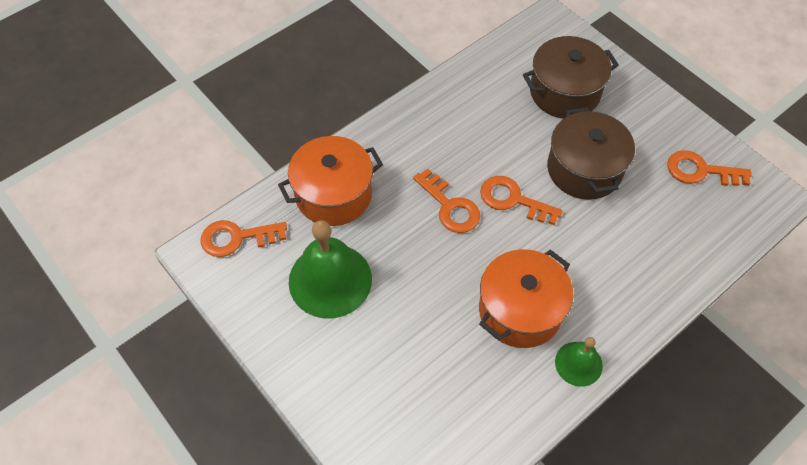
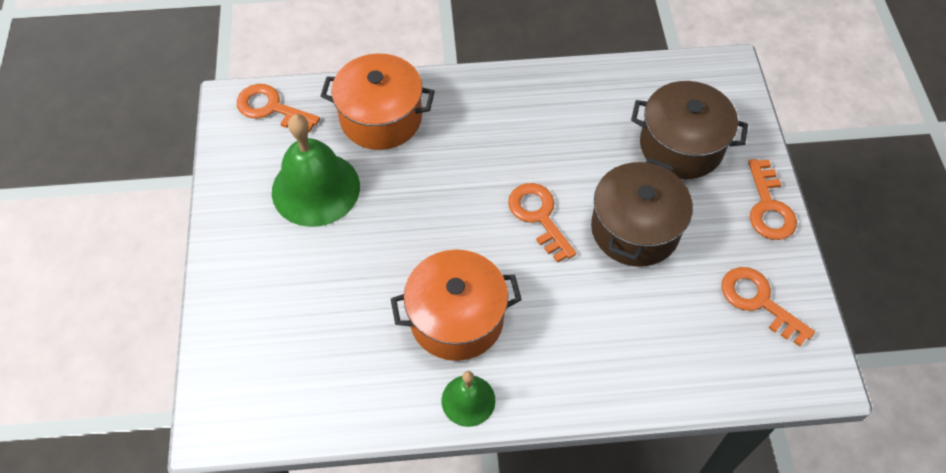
camera: 35 degrees right, 0 degrees up
(450, 207) = (474, 188): orange key -> orange key (768, 207)

